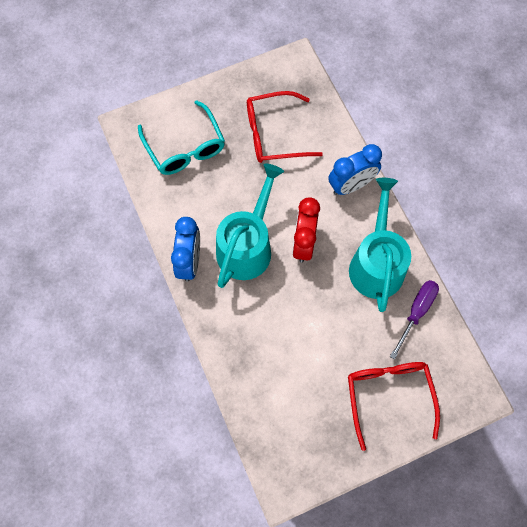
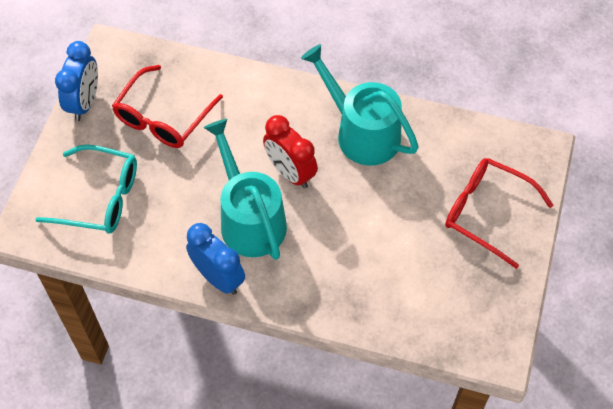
camera: 50 degrees left, 10 degrees down
(351, 185) = (272, 97): blue clock -> blue clock (84, 103)
(416, 312) = (432, 137): purple screwdriver -> none

